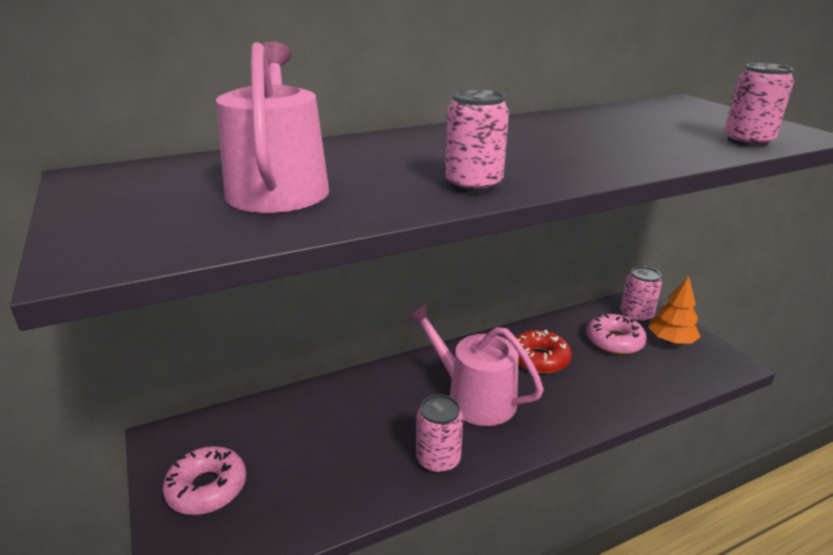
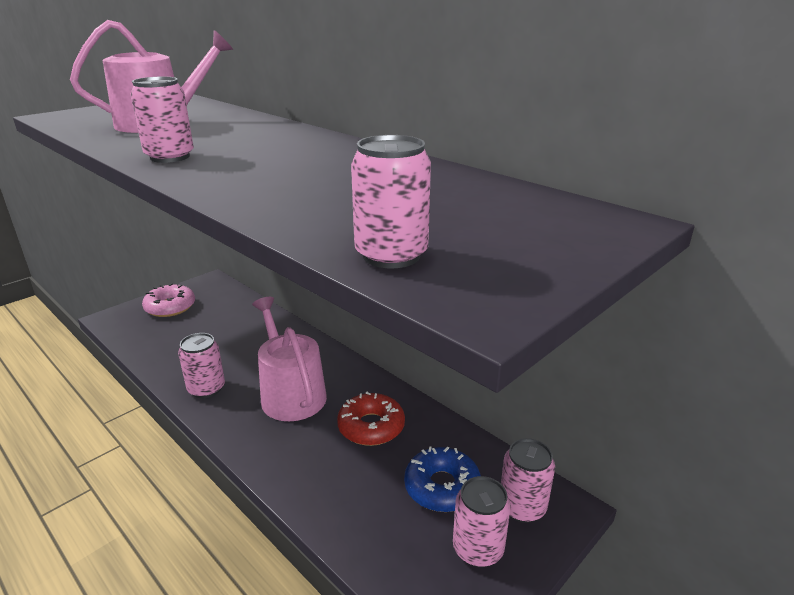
camera: 70 degrees right, 0 degrees up
(473, 397) = (290, 393): pink watering can -> pink watering can turned 45 degrees counterclockwise
(614, 341) = (442, 487): pink donut -> blue donut
(671, 341) = (478, 549): orange tree -> pink can

